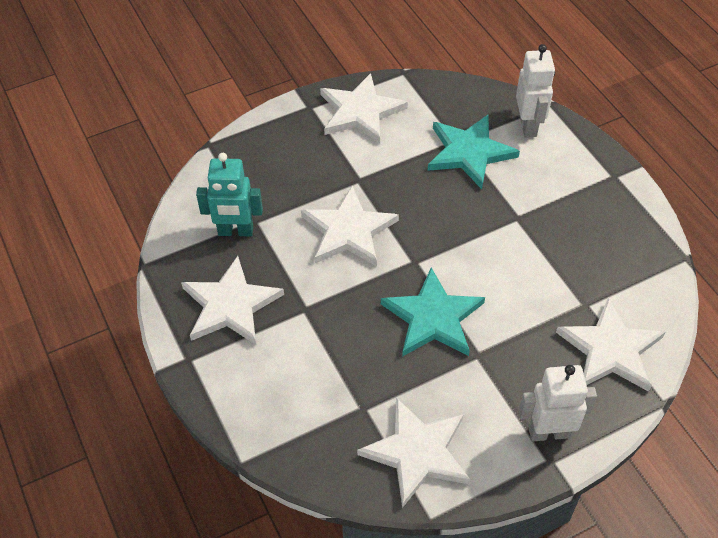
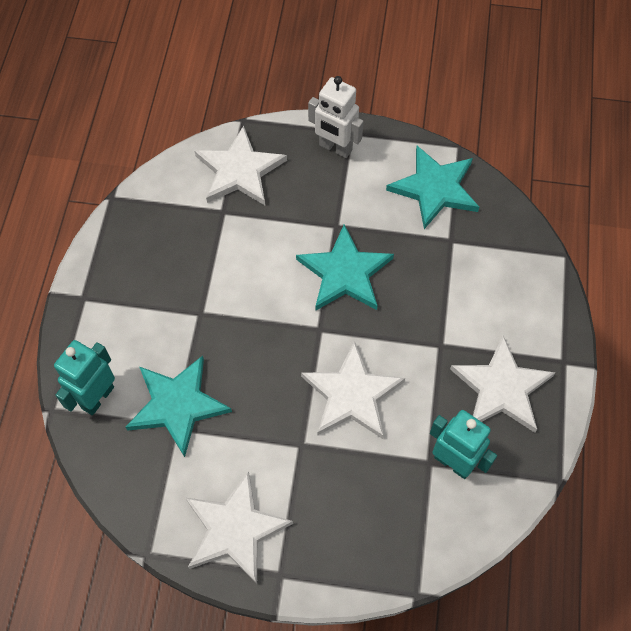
camera: 145 degrees left, 10 degrees up
(417, 452) = (435, 188): white star -> turquoise star
(528, 126) = (97, 397): white robot -> turquoise robot

